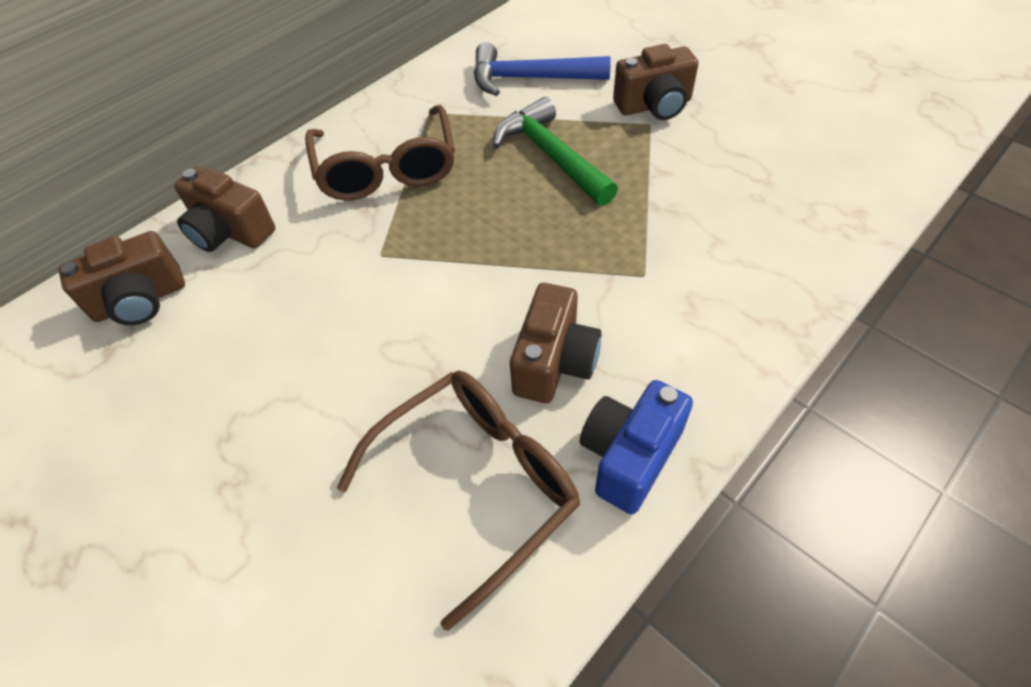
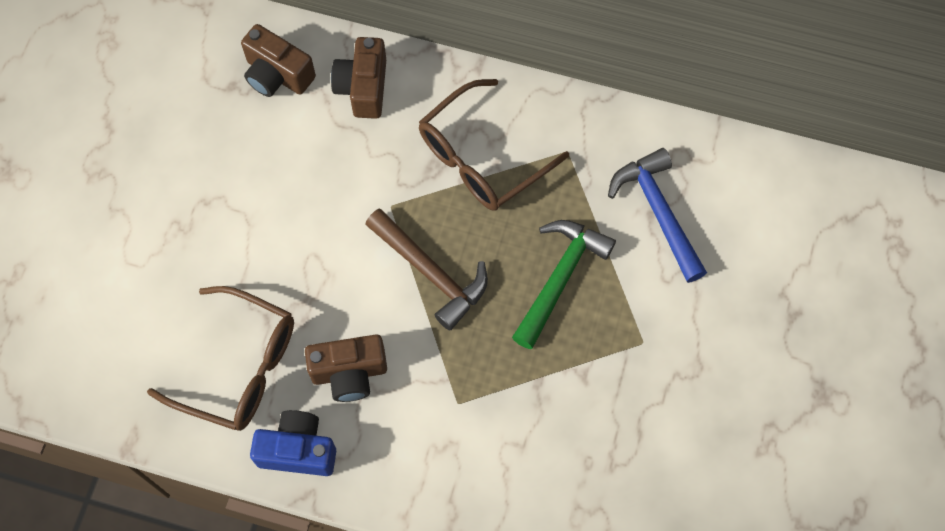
camera: 60 degrees right, 15 degrees up
(480, 247) = (430, 273): none -> brown hammer
(654, 106) = (672, 337): brown camera -> none

